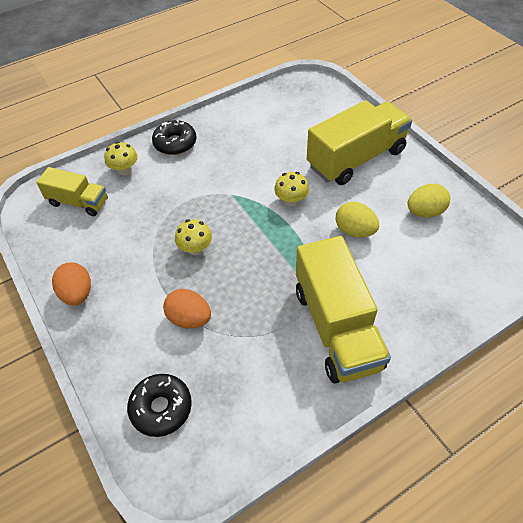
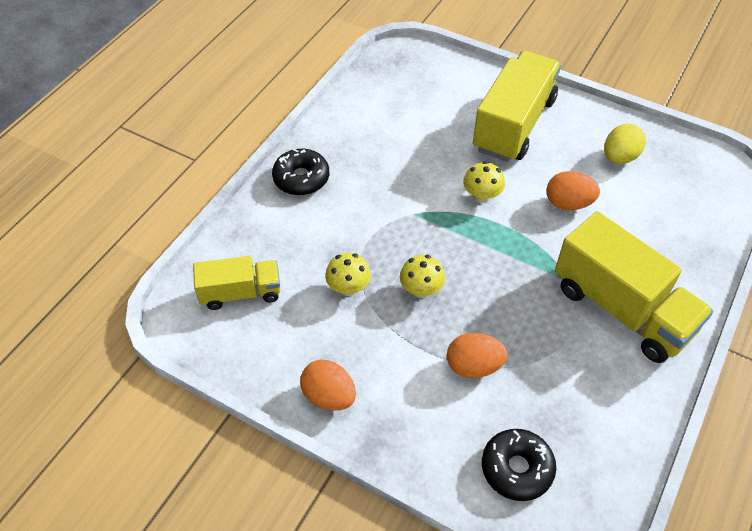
camera: 30 degrees left, 0 degrees up
(125, 170) = (266, 233): yellow mushroom -> yellow mushroom (348, 288)
(354, 231) = (568, 203): yellow egg -> orange egg

